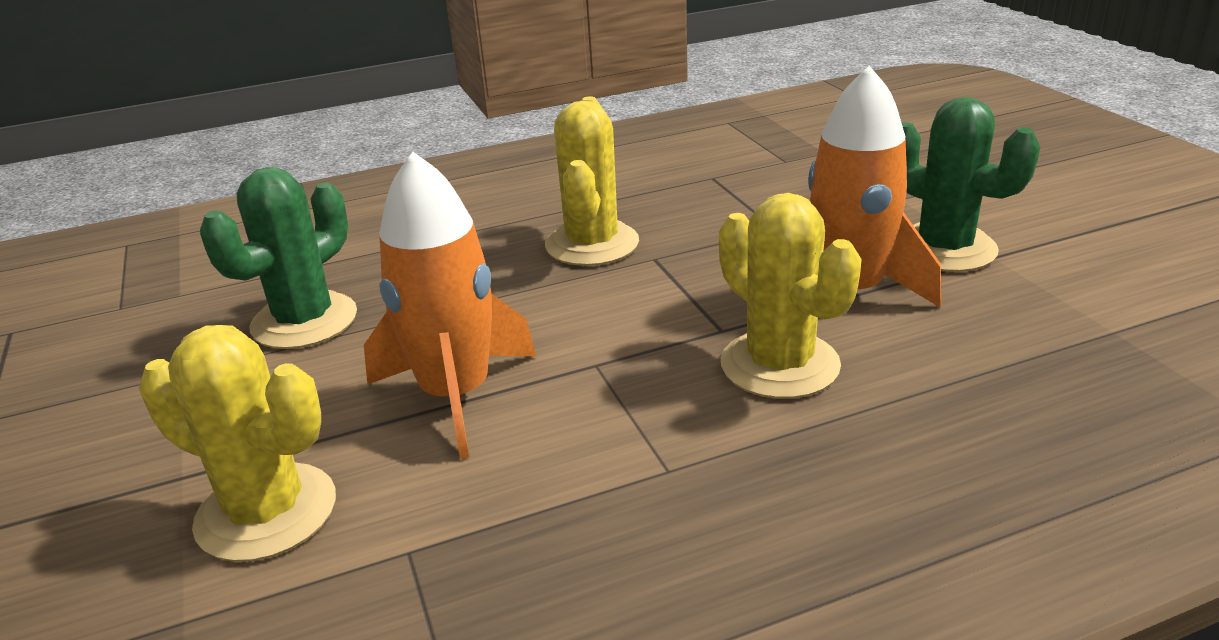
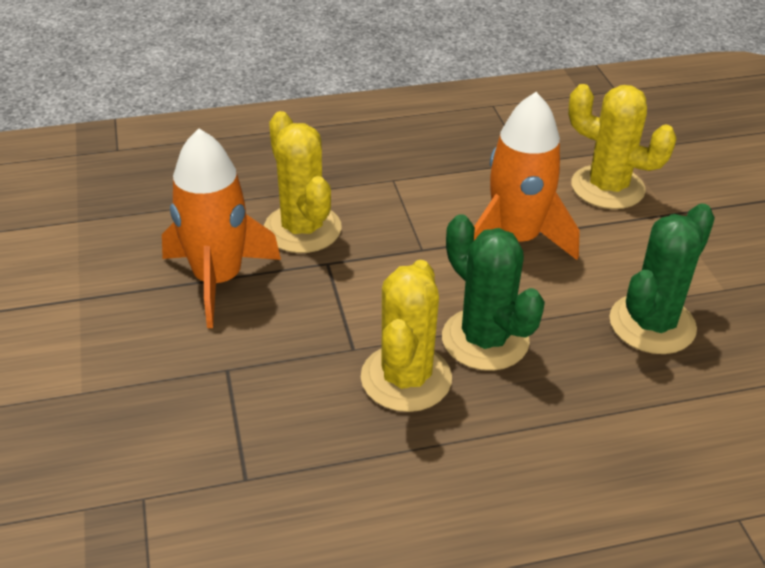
camera: 175 degrees left, 10 degrees up
(944, 249) = (107, 313): green cactus -> green cactus (485, 339)

